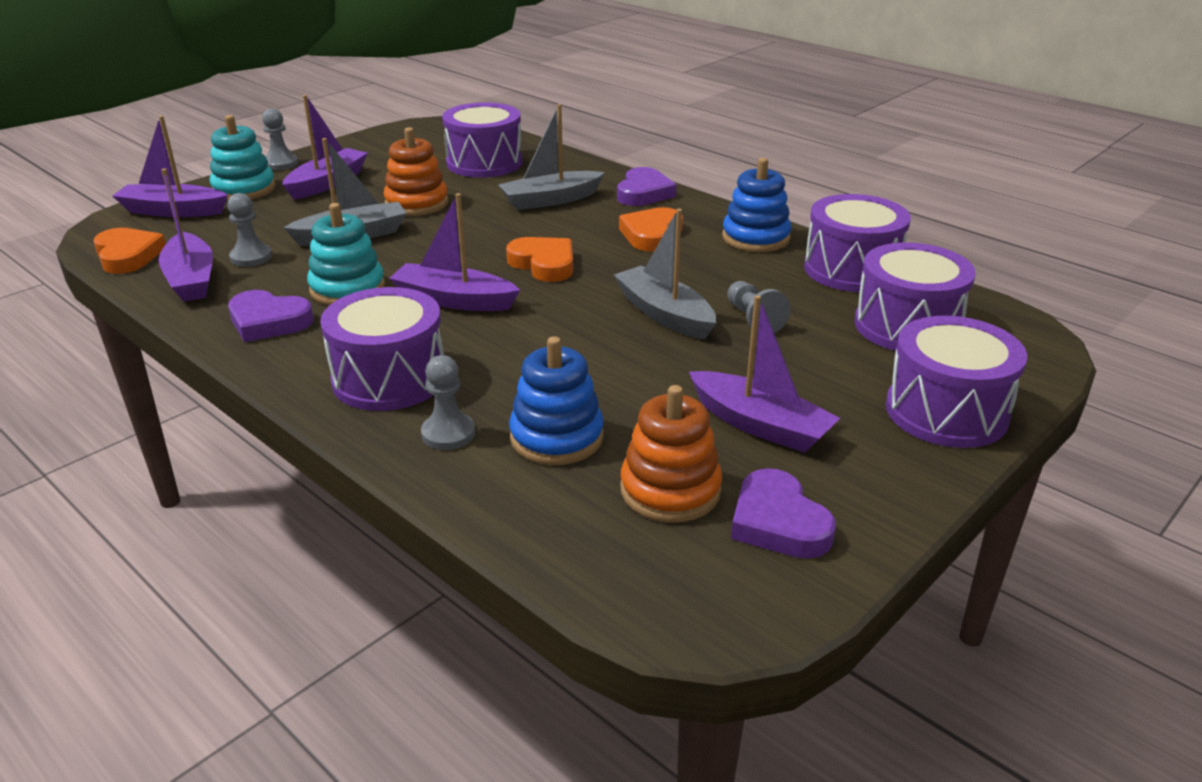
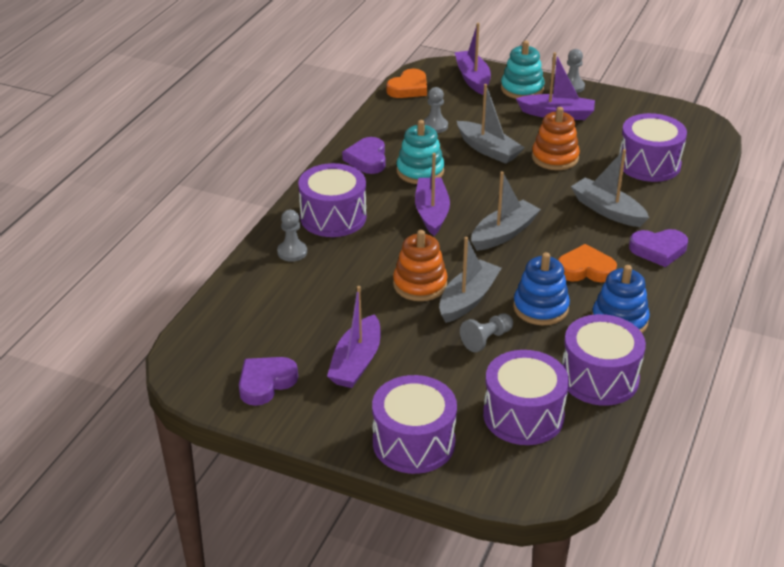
camera: 70 degrees right, 5 degrees up
(191, 279) = (396, 118): purple boat -> none
(544, 264) = (504, 233): orange heart -> grey boat
(556, 437) = (306, 289): blue stacking toy -> blue stacking toy (540, 308)
(670, 490) = (277, 339): orange stacking toy -> orange stacking toy (420, 284)

